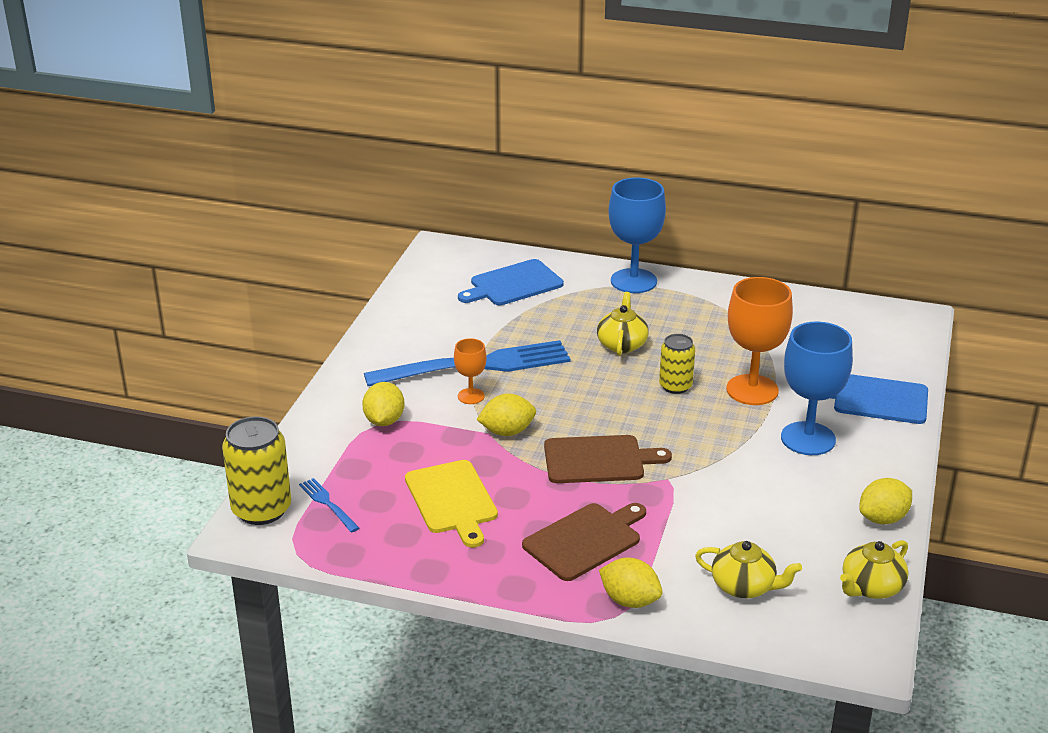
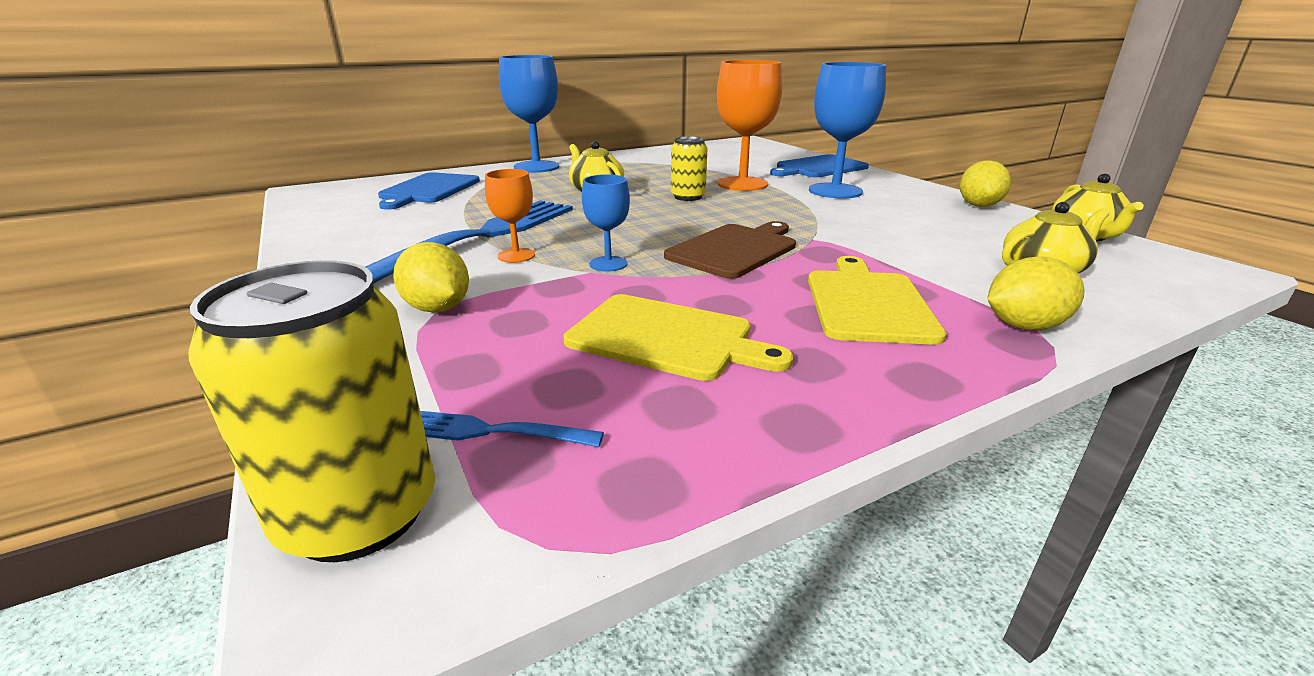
camera: 45 degrees left, 5 degrees down
(507, 432) = (608, 264): yellow lemon -> blue goblet
(585, 540) = (867, 303): brown cutting board -> yellow cutting board

